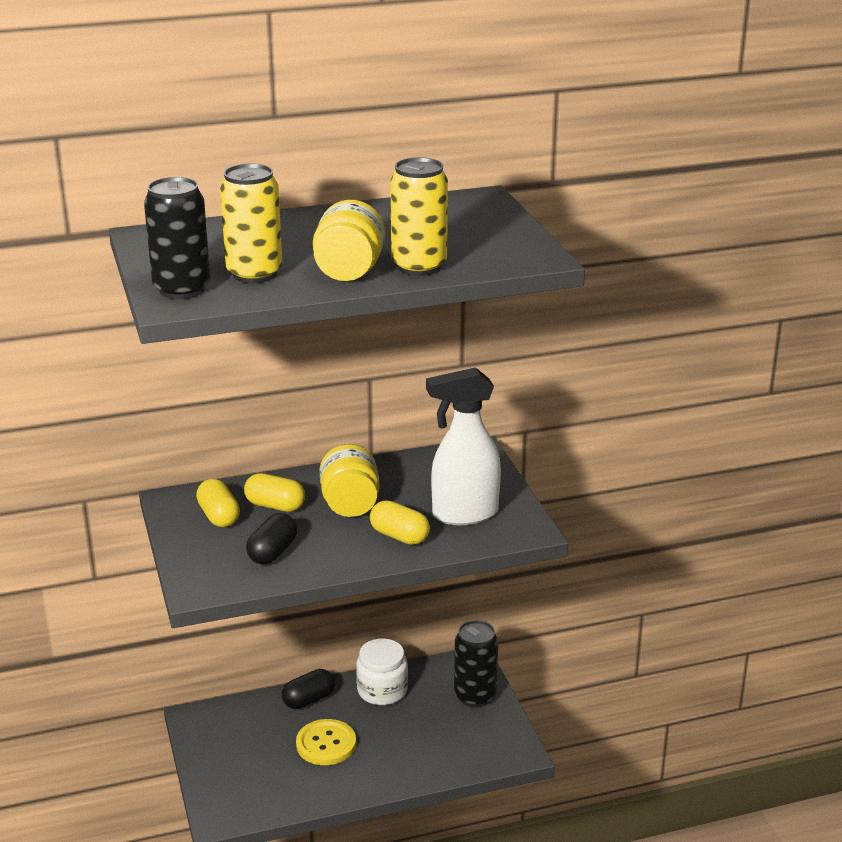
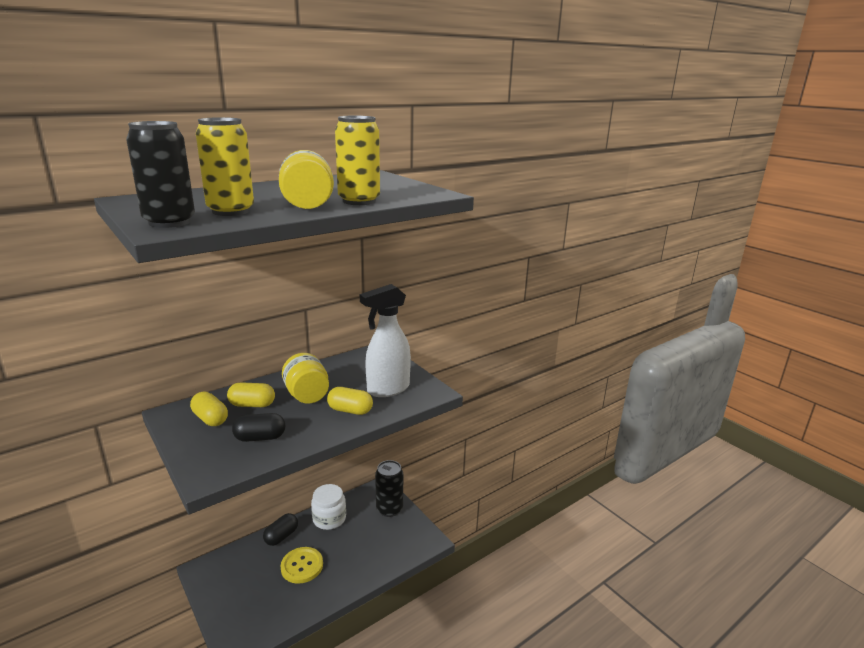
camera: 20 degrees left, 5 degrees down
(272, 552) = (260, 438): black capsule -> black capsule turned 75 degrees clockwise

